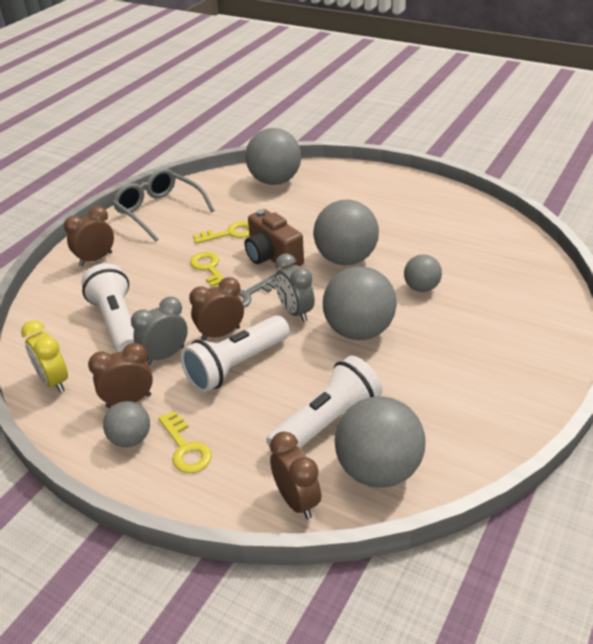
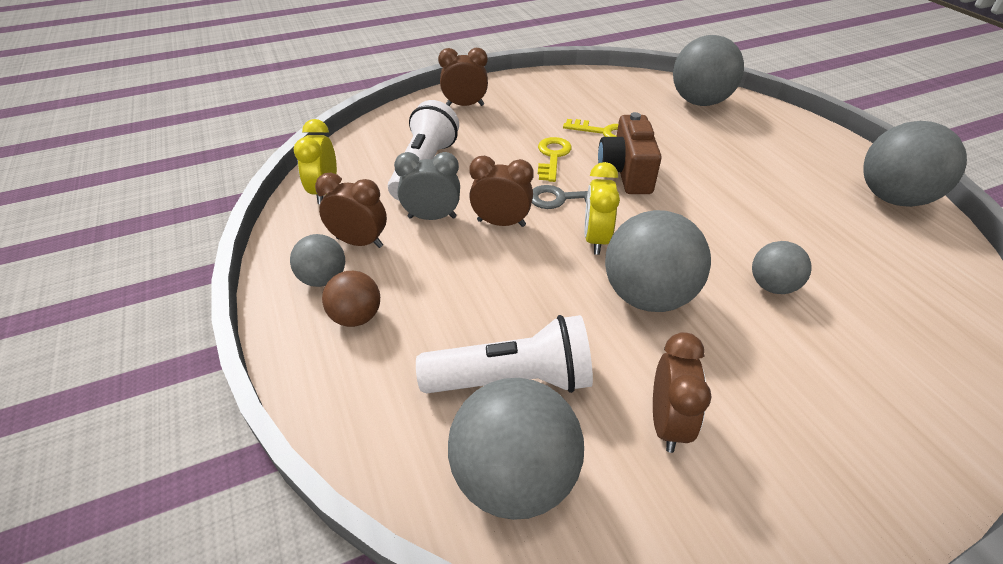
camera: 35 degrees right, 5 degrees up
(159, 211) = (560, 87): grey glasses -> none
(185, 448) = (356, 317): yellow key -> brown ball
(236, 366) = (484, 263): white flashlight -> none
(295, 312) = (596, 239): grey clock -> yellow clock
(297, 501) = (394, 449): brown clock -> brown clock (667, 423)
(346, 259) = (705, 210): grey ball -> grey ball (892, 198)

